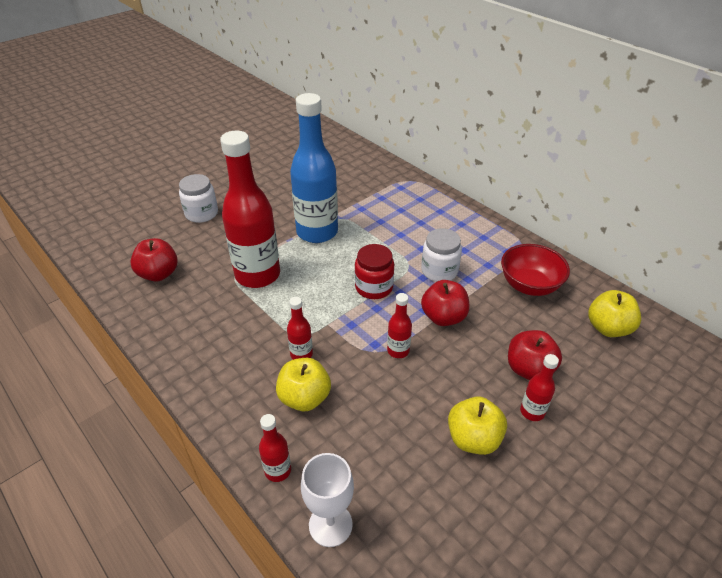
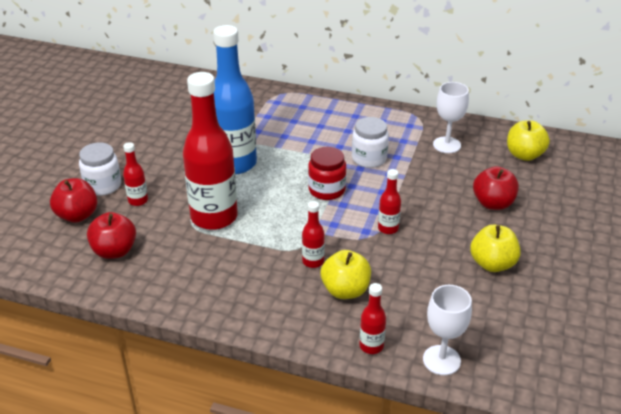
camera: 30 degrees left, 5 degrees down
(443, 317) = (402, 191): red apple -> red apple (77, 215)
(529, 285) = (446, 145): red bowl -> white goblet
(532, 412) = (517, 230): red bottle -> red bottle (138, 201)

